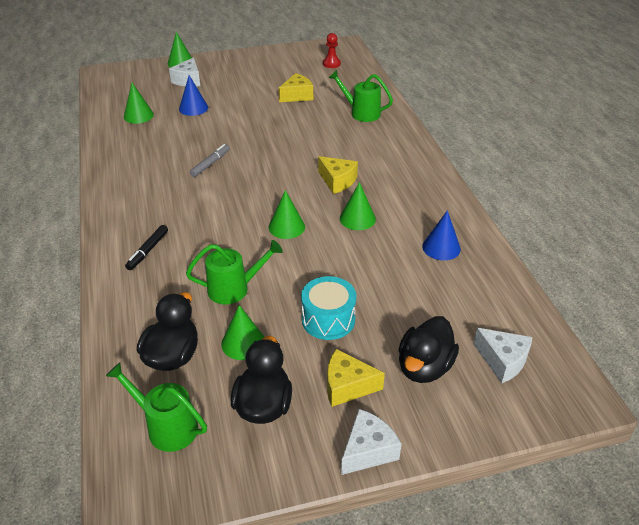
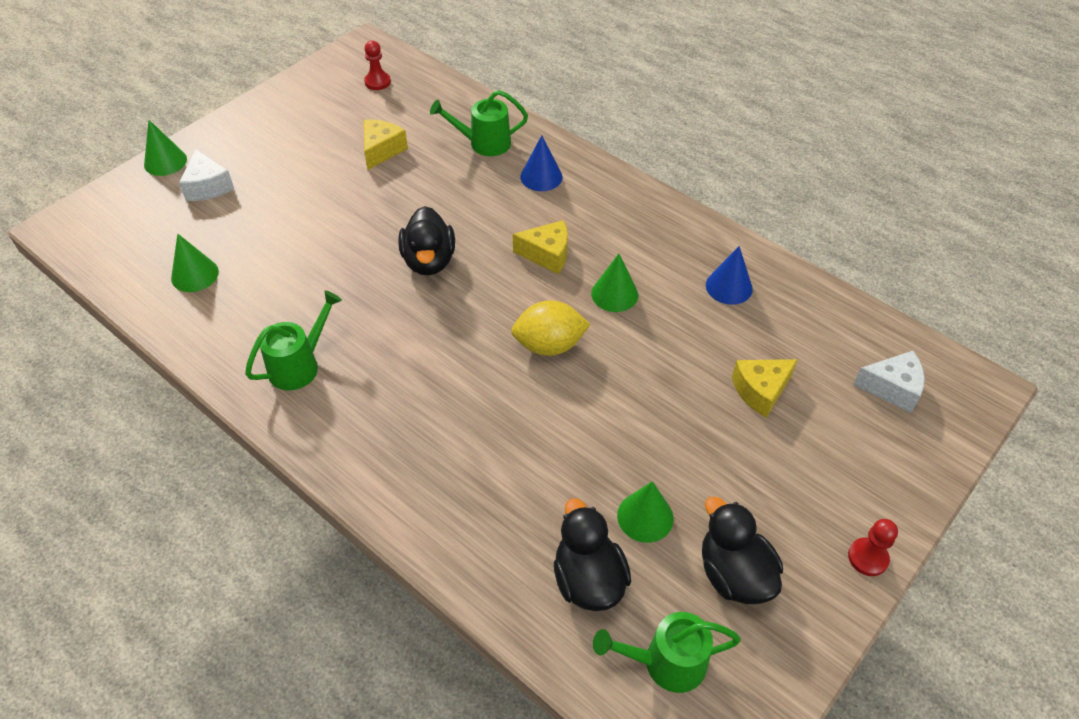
camera: 35 degrees left, 10 degrees up
(148, 251) = (421, 466): black marker -> none
(193, 108) = (261, 228): blue cone -> blue cone (541, 177)
(210, 164) = (372, 303): grey marker -> none
(234, 288) = (571, 457): green watering can -> green watering can (300, 365)
(286, 227) = (549, 345): green cone -> yellow lemon
(328, 319) = (701, 437): turquoise drum -> none
(347, 386) = (789, 502): yellow cheese -> yellow cheese (760, 391)
(367, 451) = (867, 558): white cheese -> red pawn
(424, 367) = (835, 436): black duck -> black duck (429, 261)

